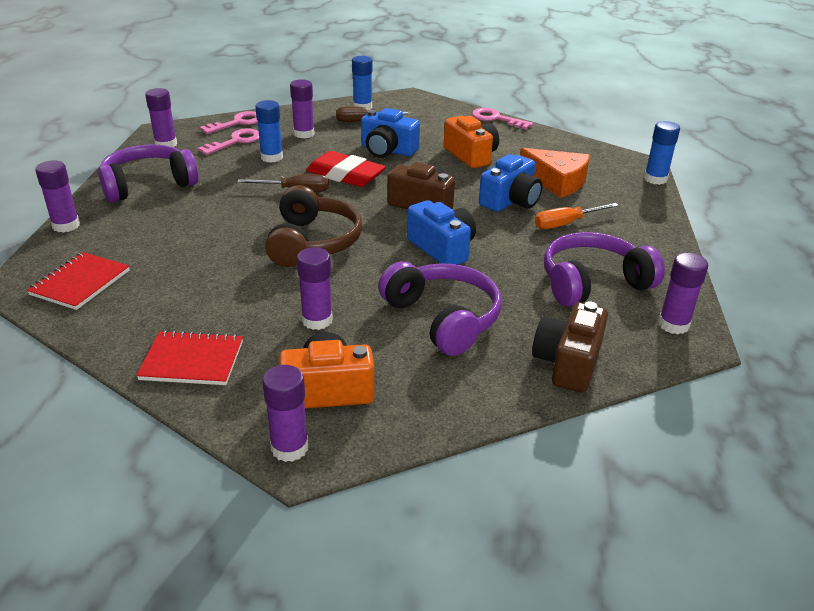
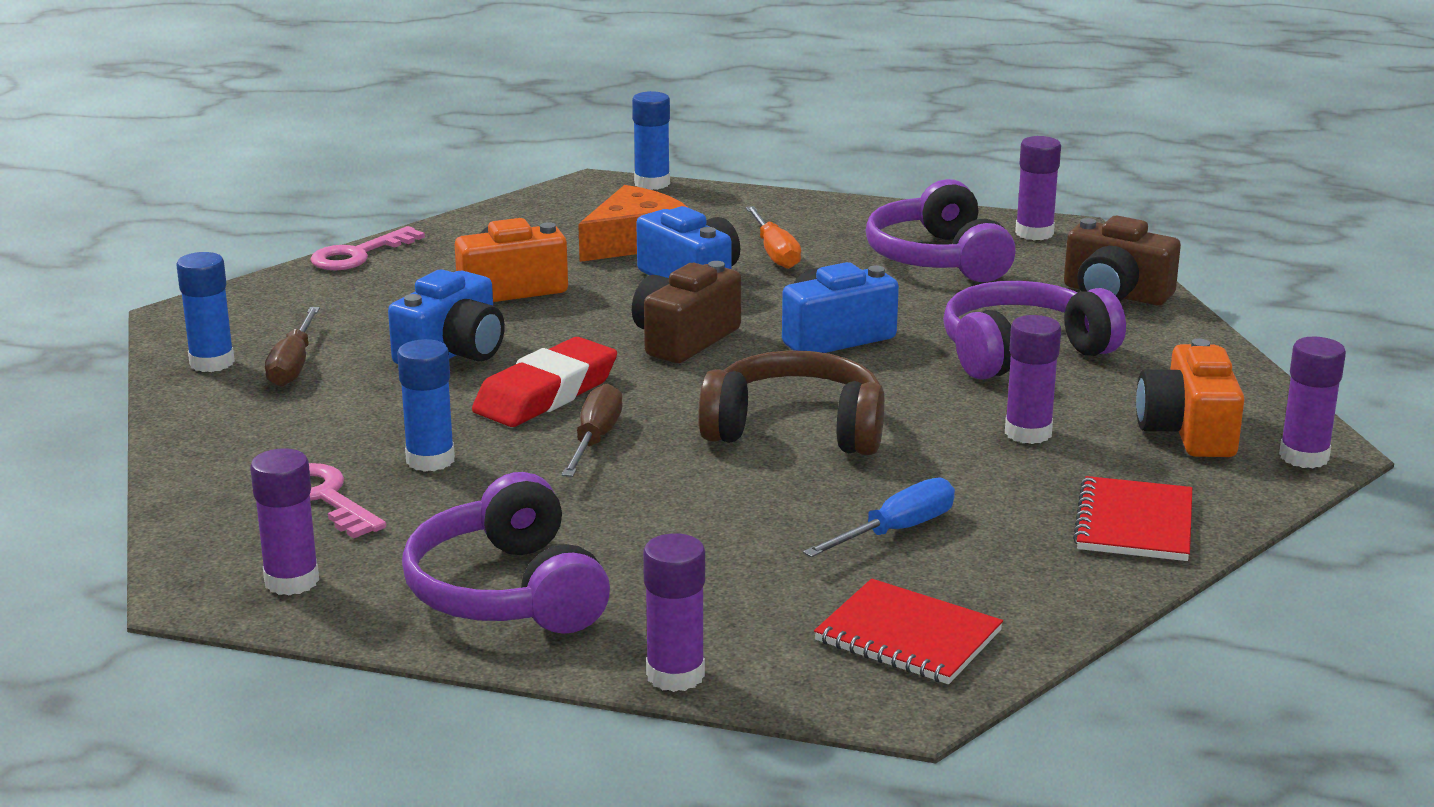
camera: 80 degrees left, 10 degrees down
(191, 276) = (896, 531): none -> blue screwdriver
(237, 123) = (213, 497): pink key -> none
(304, 134) = (324, 425): purple glue stick -> none

